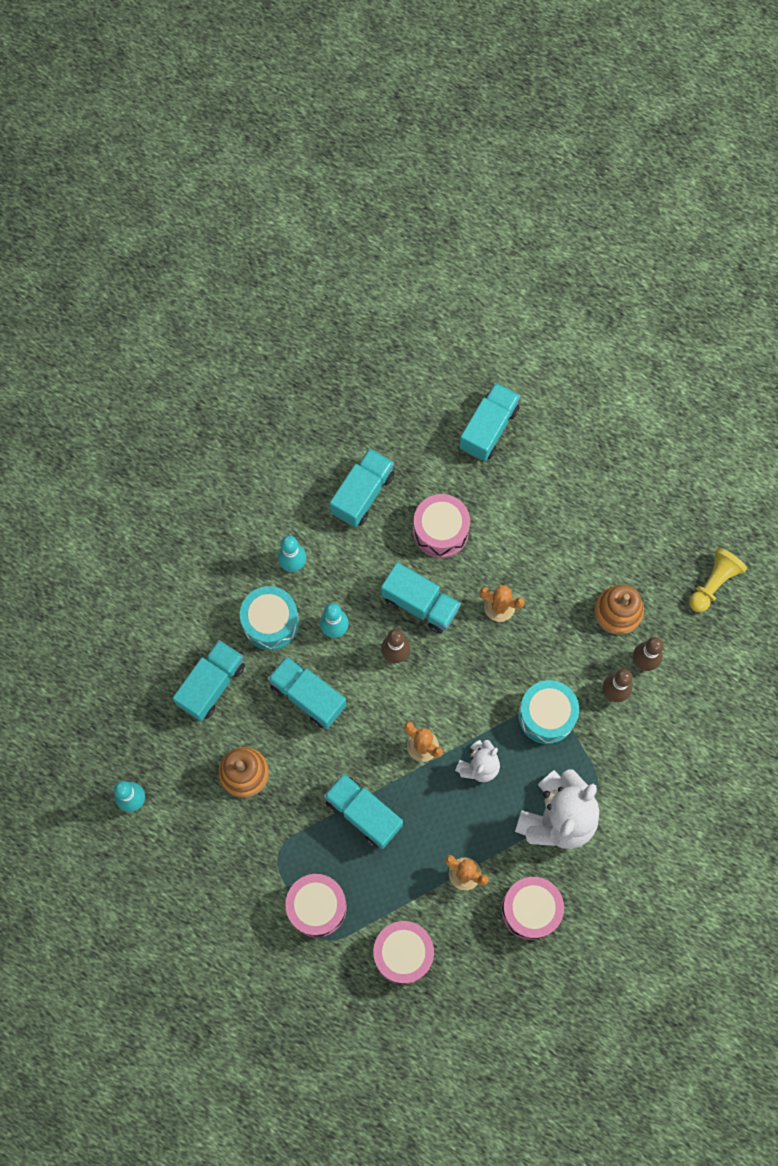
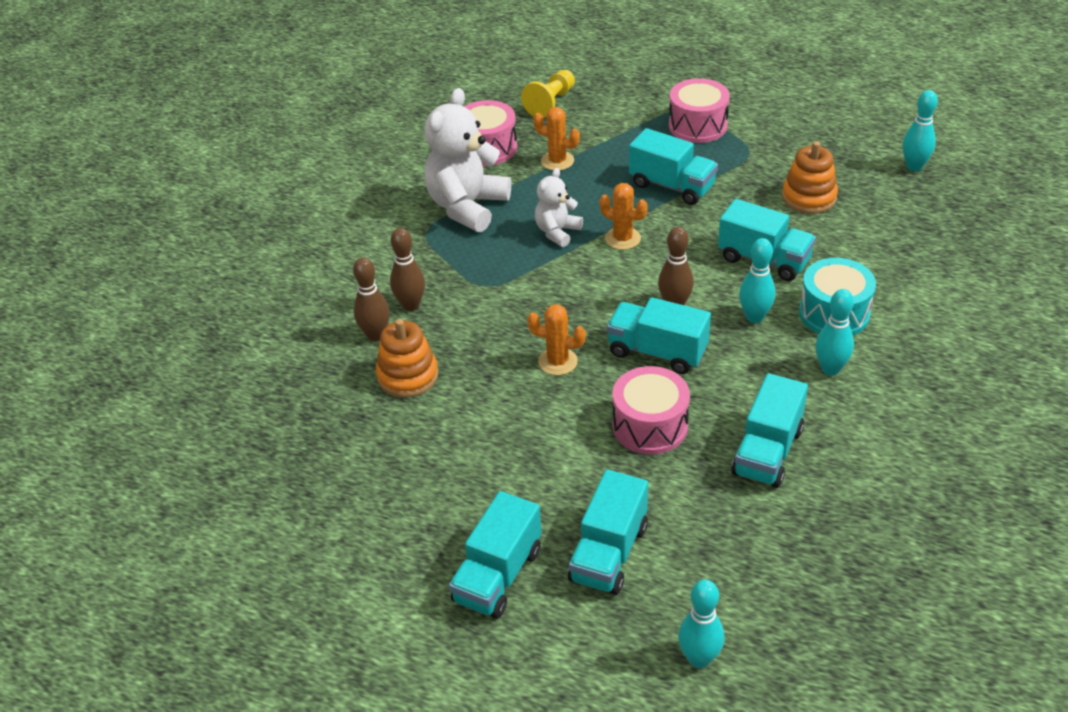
camera: 175 degrees right, 30 degrees down
(211, 684) = (877, 255): turquoise truck -> turquoise truck (498, 576)
(403, 953) = (606, 110): pink drum -> none
(446, 347) = (699, 658): none -> turquoise bowling pin
(546, 715) = (487, 278): turquoise drum -> none
(713, 583) = (284, 418): yellow pawn -> yellow pawn (551, 103)

